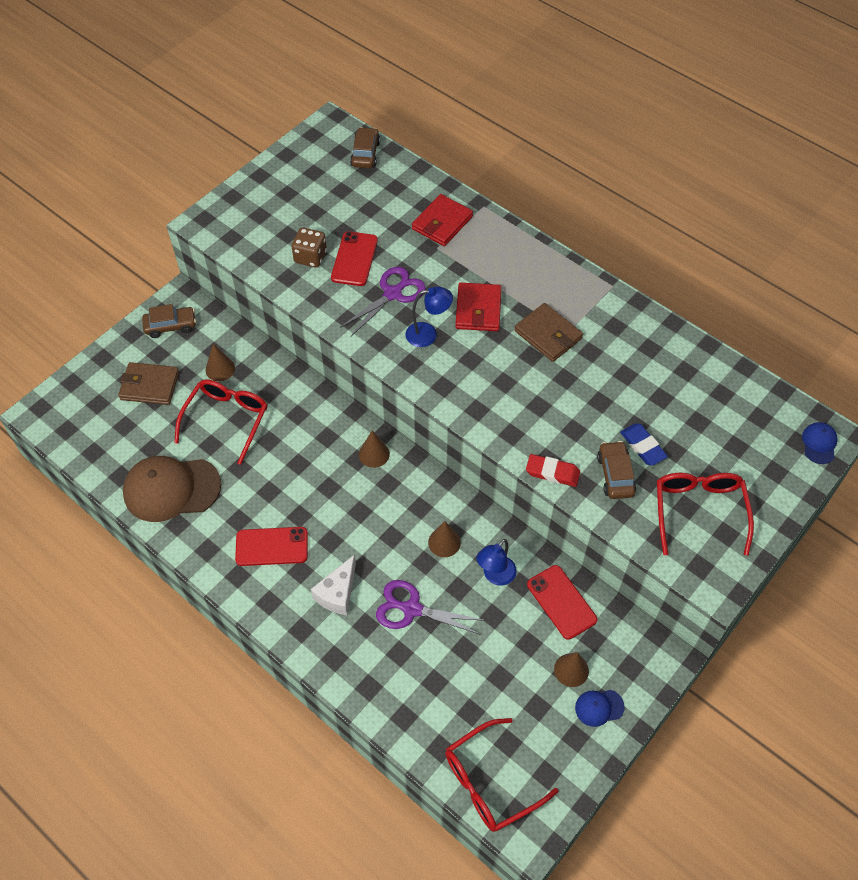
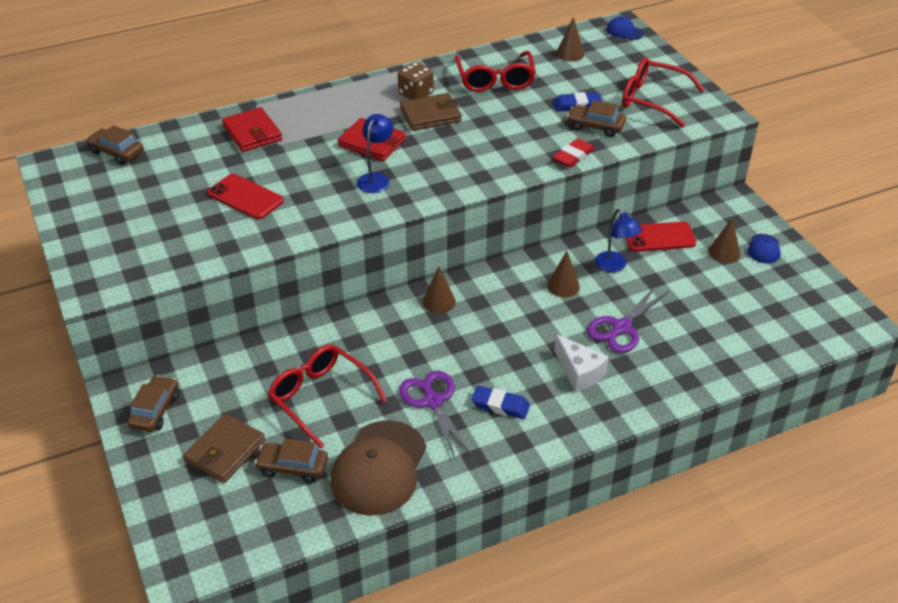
camera: 65 degrees left, 15 degrees down
(150, 434) = (293, 467): none -> brown car
(220, 369) = (249, 385): brown cone -> brown cone (570, 54)
(272, 547) = (500, 405): red phone -> blue eraser
(310, 257) = (215, 225): brown dice -> brown dice (416, 94)
(392, 294) = (310, 186): purple scissors -> purple scissors (433, 402)
(490, 782) = (808, 331): red glasses -> red glasses (495, 80)

